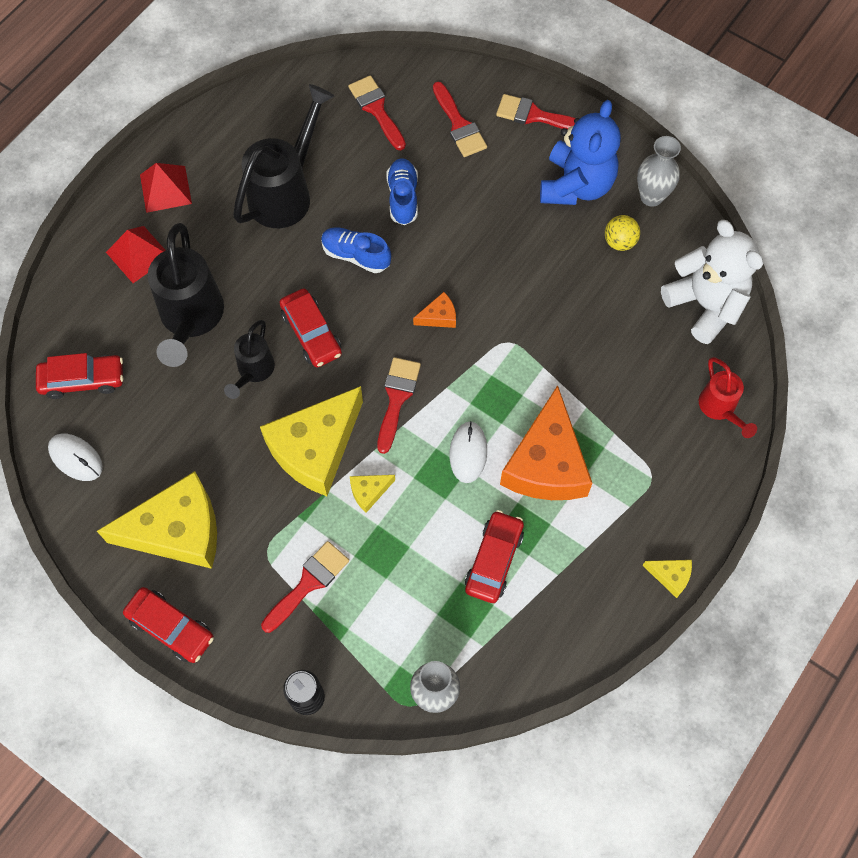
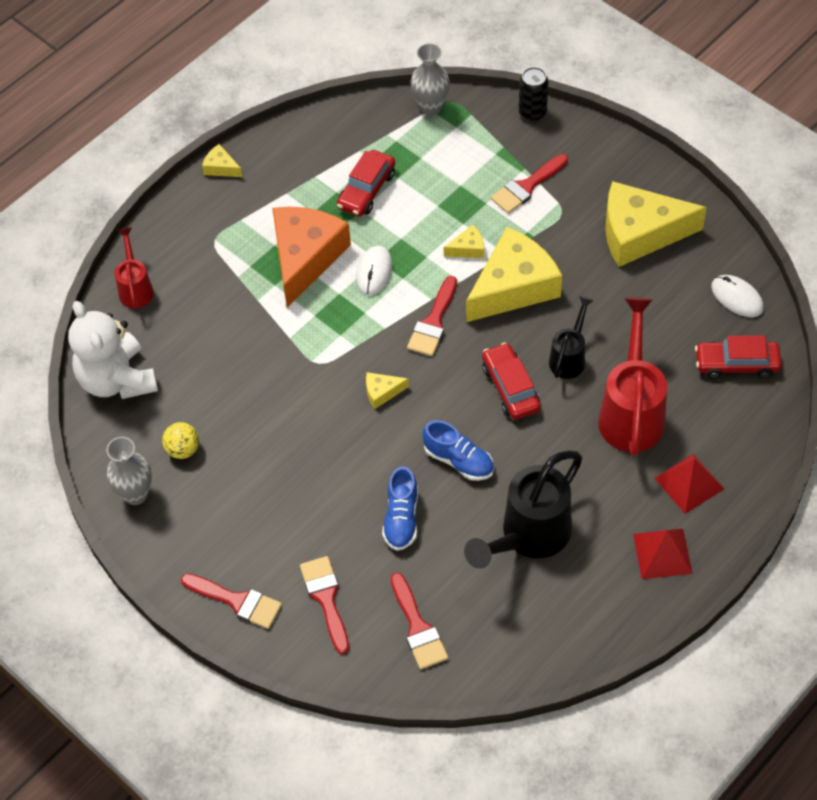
camera: 170 degrees left, 10 degrees down
(171, 628) = (644, 165): red car -> none
(191, 320) = (631, 411): black watering can -> red watering can
(439, 316) = (382, 392): orange cheese -> yellow cheese
(576, 185) = (212, 514): blue teddy bear -> none

